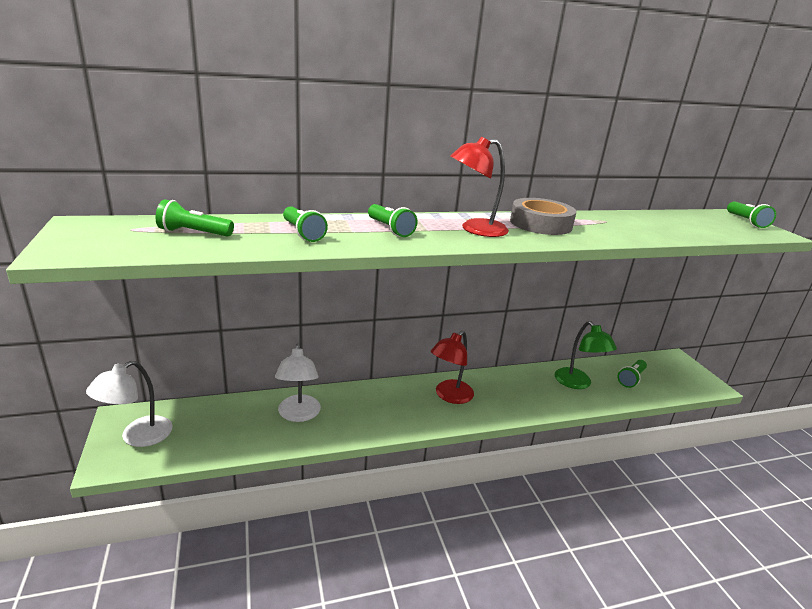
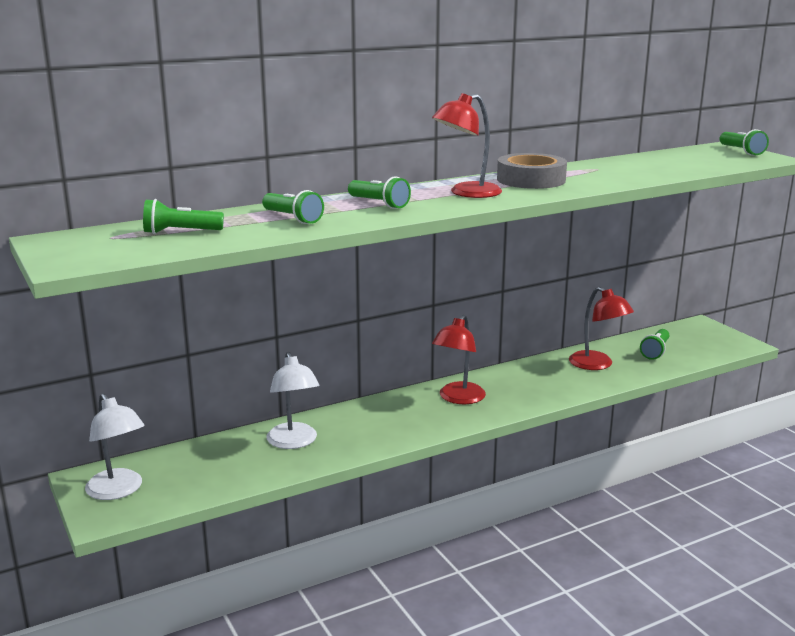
camera: 10 degrees left, 5 degrees down
(137, 437) = (118, 491): white lamp -> white lamp turned 60 degrees counterclockwise
(577, 383) = (597, 365): green lamp -> red lamp

